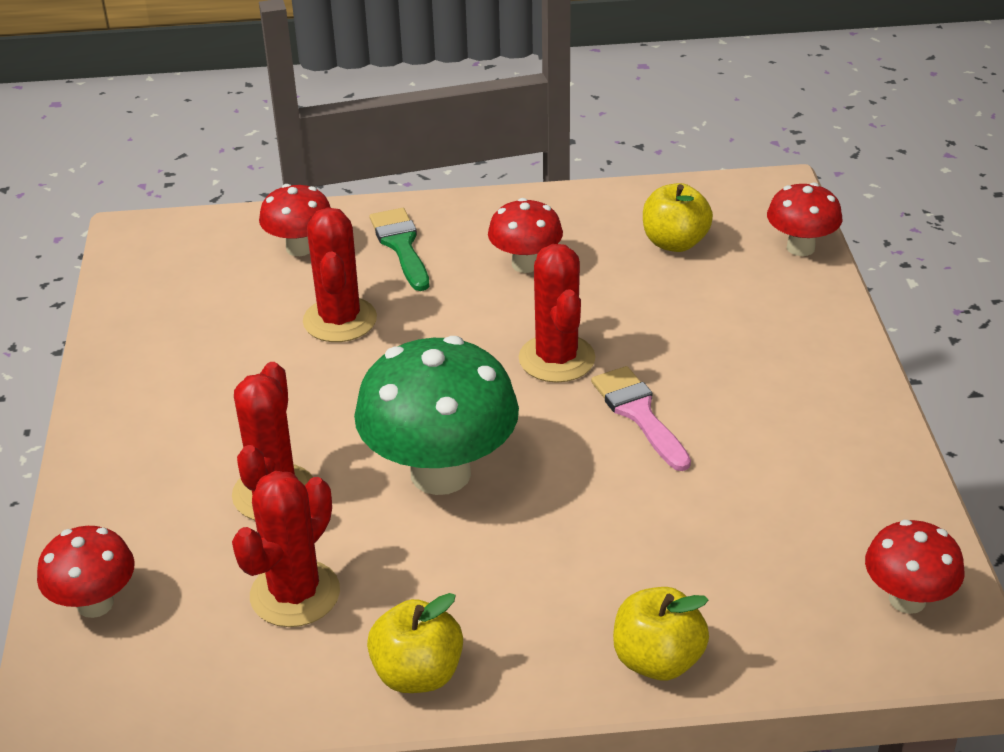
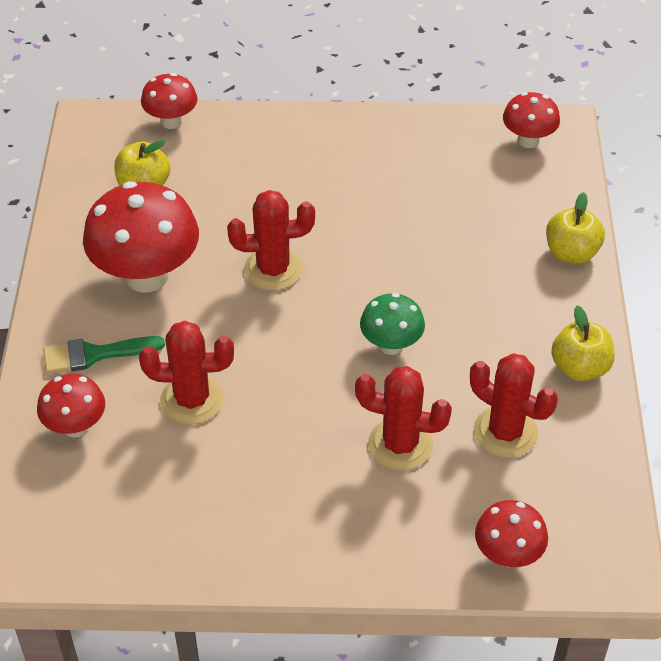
camera: 85 degrees left, 10 degrees up
(440, 473) = (391, 345): green mushroom -> green mushroom, size x0.55
(525, 264) = (146, 276): red mushroom -> red mushroom, size x1.83
(639, 414) = (344, 232): pink brush -> none

